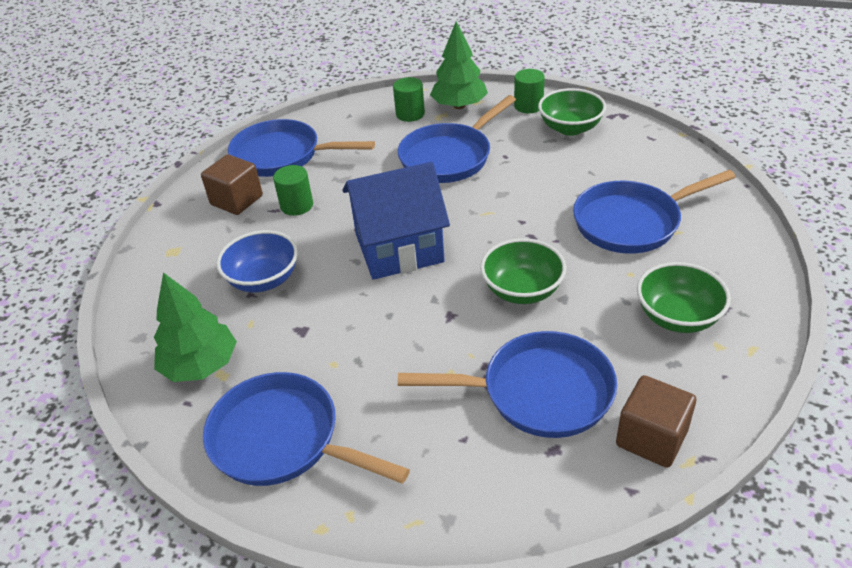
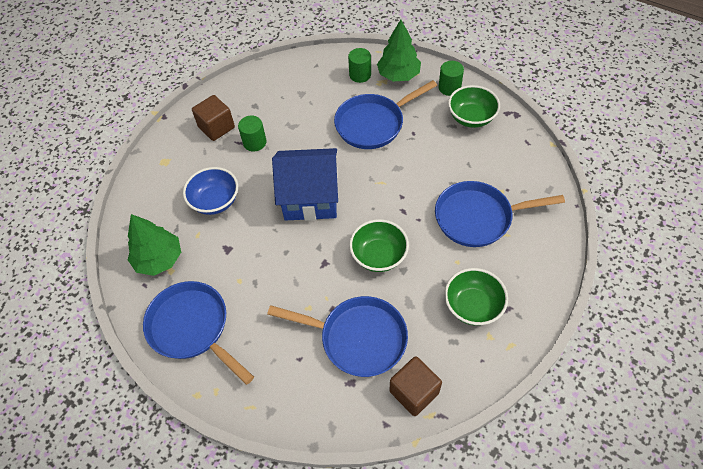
camera: 15 degrees right, 15 degrees up
(282, 155) = (258, 93): blue pan -> none

